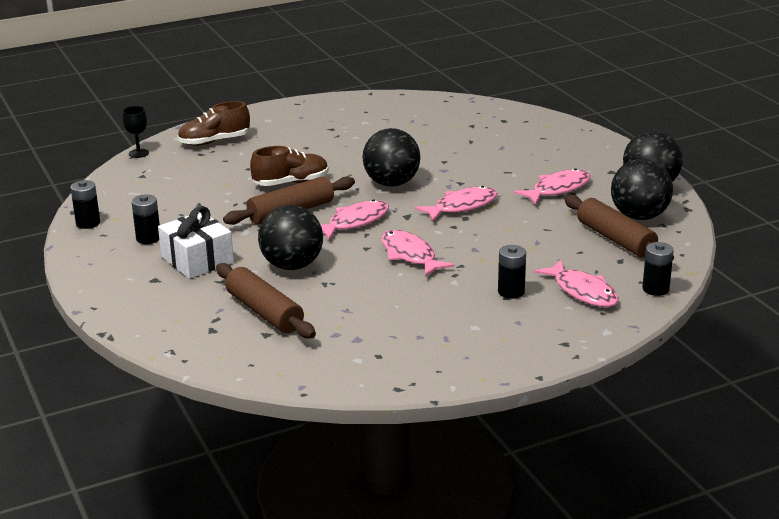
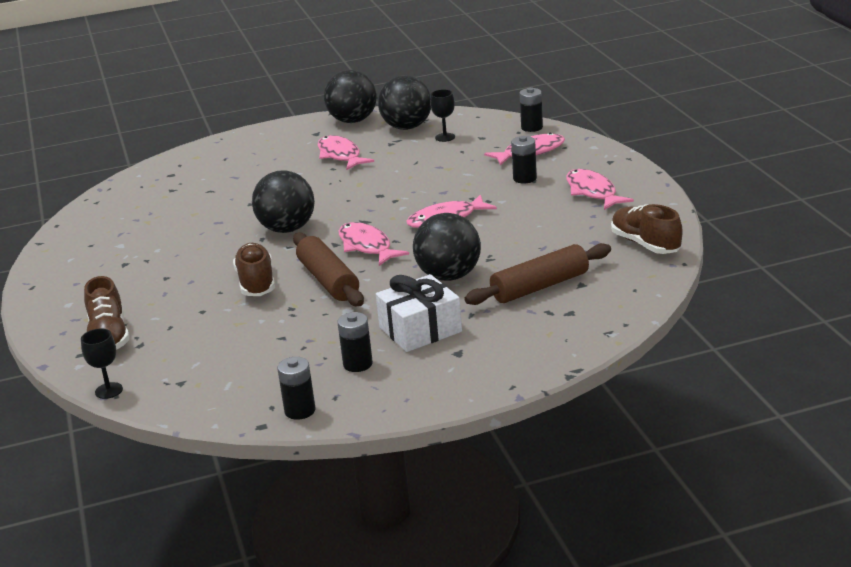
camera: 80 degrees left, 0 degrees up
(349, 369) = (645, 244): none -> brown shoe
(462, 206) = (356, 196): pink fish -> pink fish (592, 192)
(615, 239) = (445, 137): brown rolling pin -> black goblet

